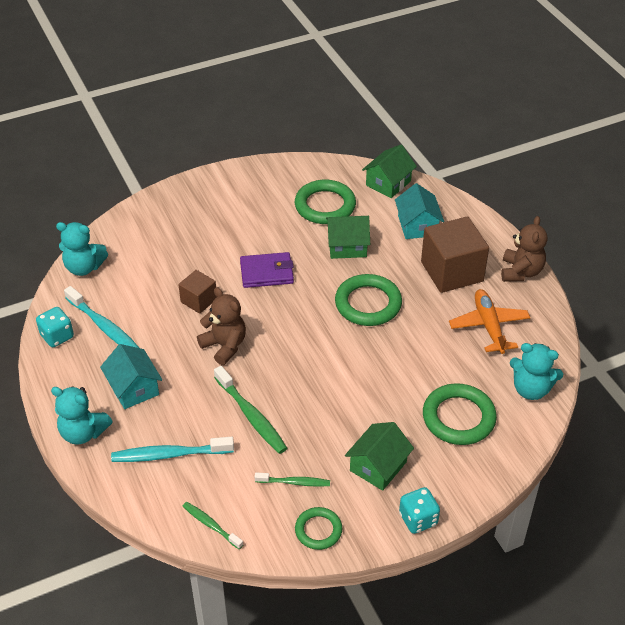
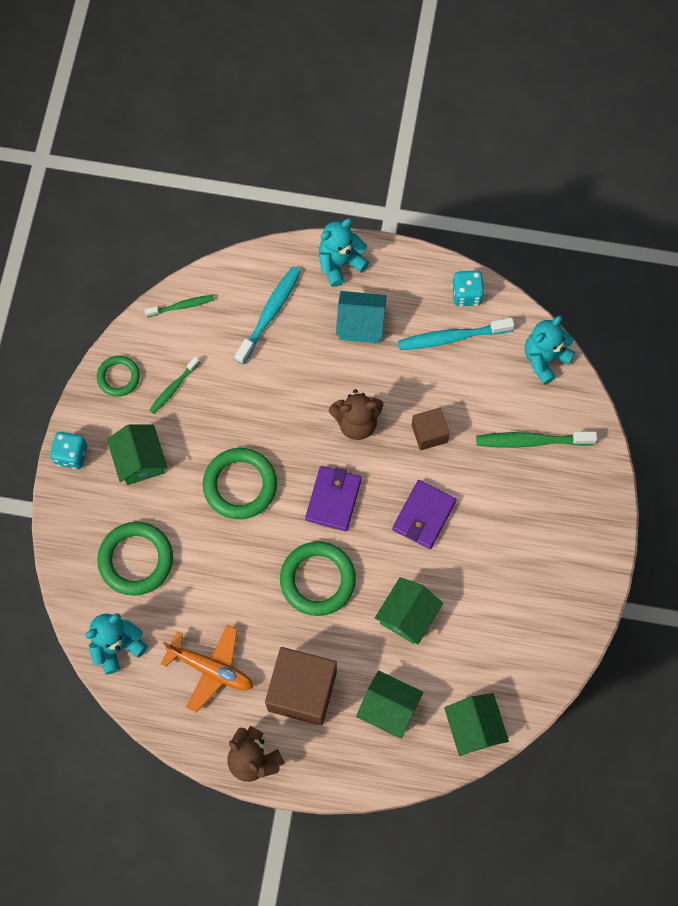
camera: 125 degrees right, 25 degrees up
(251, 416) = (262, 397): green toothbrush -> green toothbrush (531, 441)
(299, 327) = (333, 499): none -> purple wallet
(325, 206) = (482, 635): green ring -> green ring (240, 485)
(417, 225) = (388, 708): turquoise house -> green house

